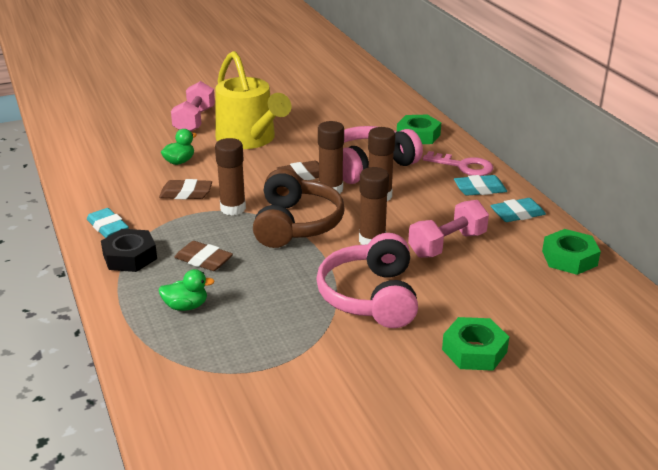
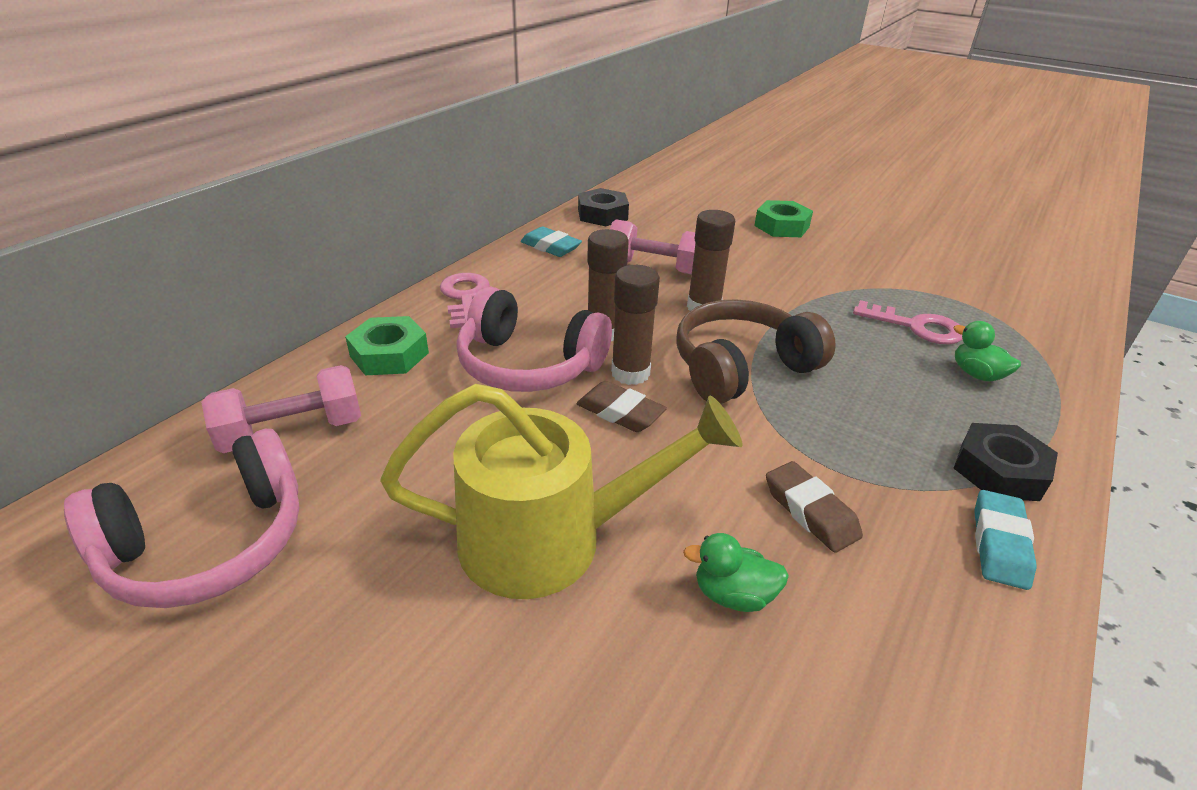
camera: 125 degrees left, 5 degrees up
(194, 121) = (535, 706): pink dumbbell -> pink dumbbell (293, 431)
(203, 260) = (904, 403): brown eraser -> none
(233, 208) = (780, 437): brown glue stick -> none
(249, 139) = (552, 539): yellow watering can -> yellow watering can turned 60 degrees clockwise
(255, 318) = (916, 327): none -> pink key
(370, 297) = (790, 281): pink headphones -> pink headphones (209, 545)
(480, 189) = (517, 275): turquoise eraser -> none
(569, 258) = (602, 214): green nut -> black nut

